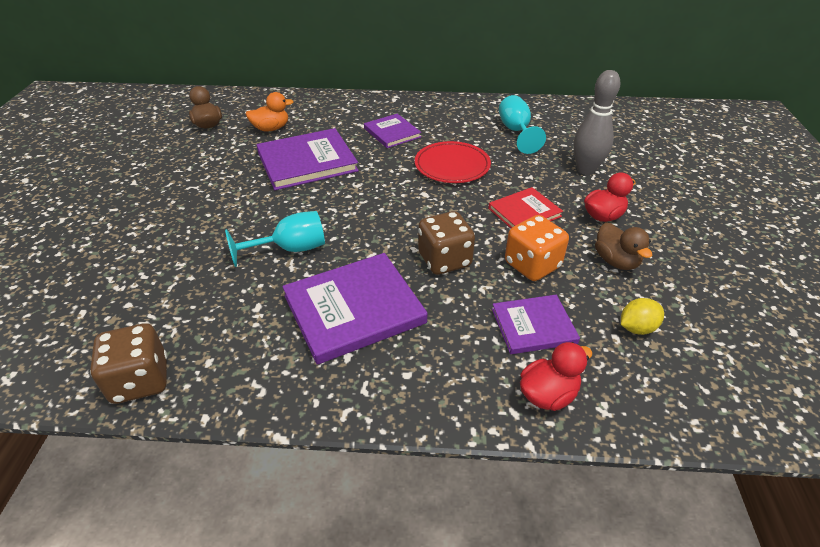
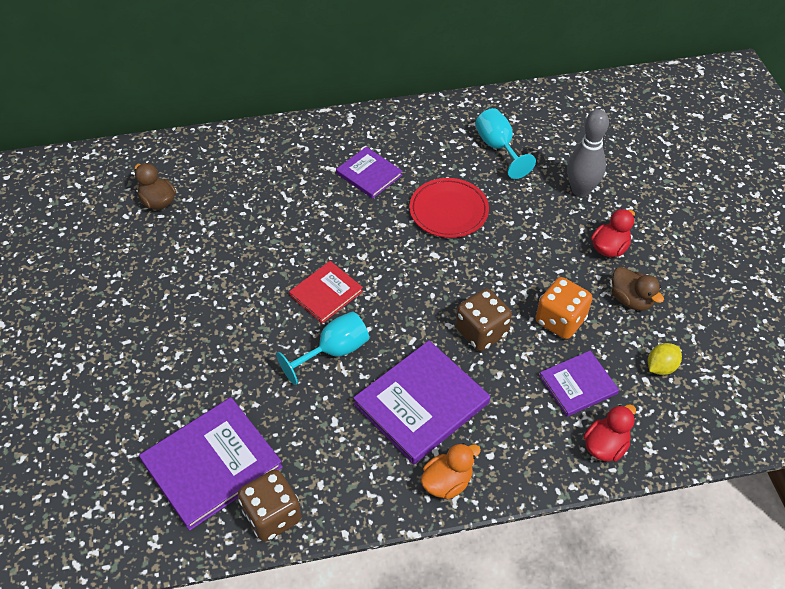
camera: 15 degrees left, 10 degrees up
(271, 128) = (233, 193): orange duck -> orange duck (447, 482)
(307, 162) = (297, 235): purple book -> purple book (212, 464)
(524, 212) = (536, 259): red book -> red book (326, 293)

